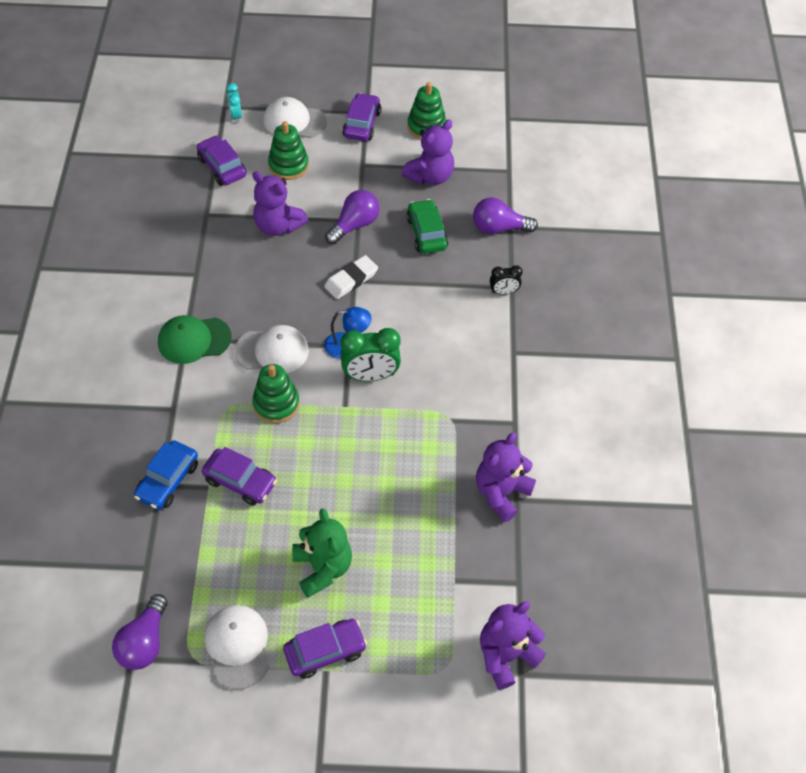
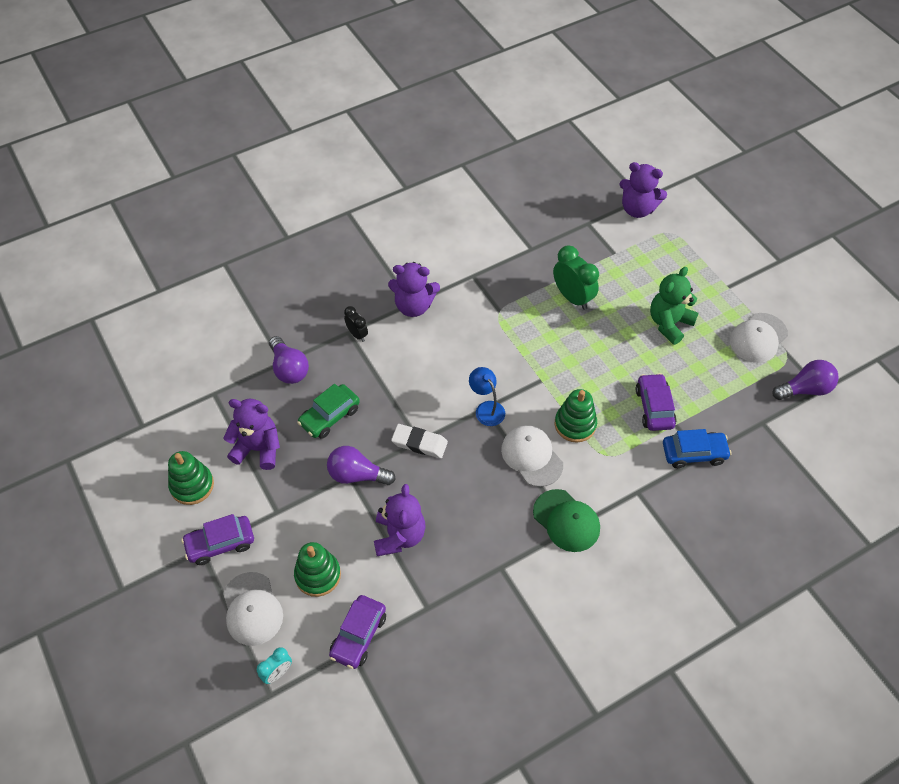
camera: 120 degrees left, 0 degrees up
(325, 651) = (717, 293): purple car -> none
(370, 376) = (502, 378): green clock -> green clock (572, 297)
(501, 493) = (533, 258): purple teddy bear -> purple teddy bear (414, 306)

